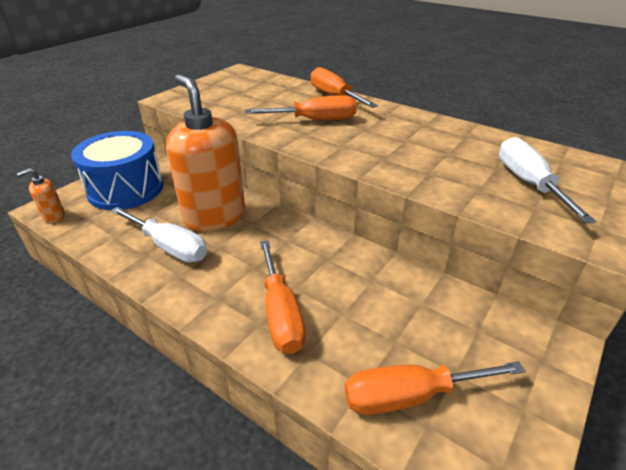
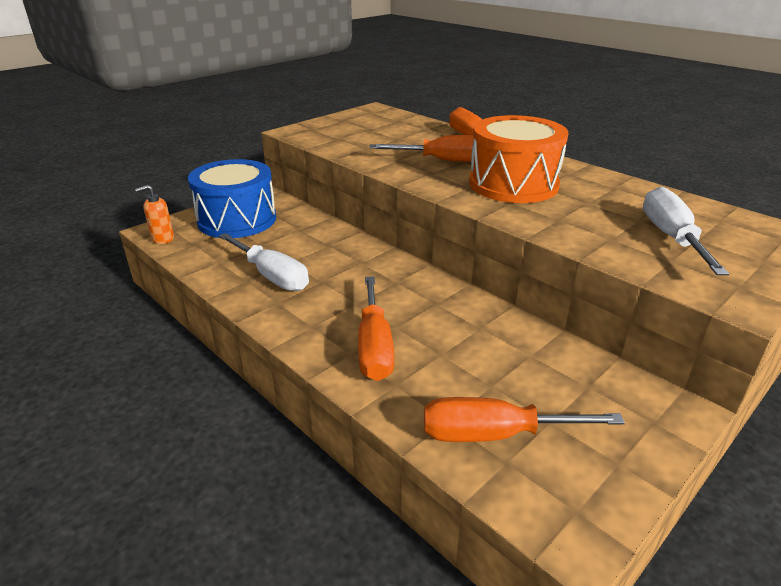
camera: 10 degrees right, 5 degrees down
(214, 216) = (323, 252): orange soap dispenser -> none
(380, 140) = (513, 184): none -> orange drum

